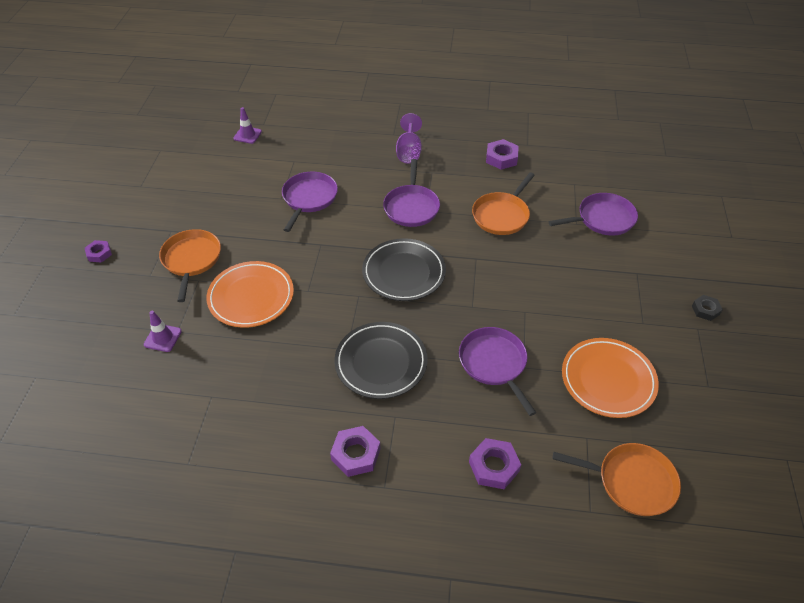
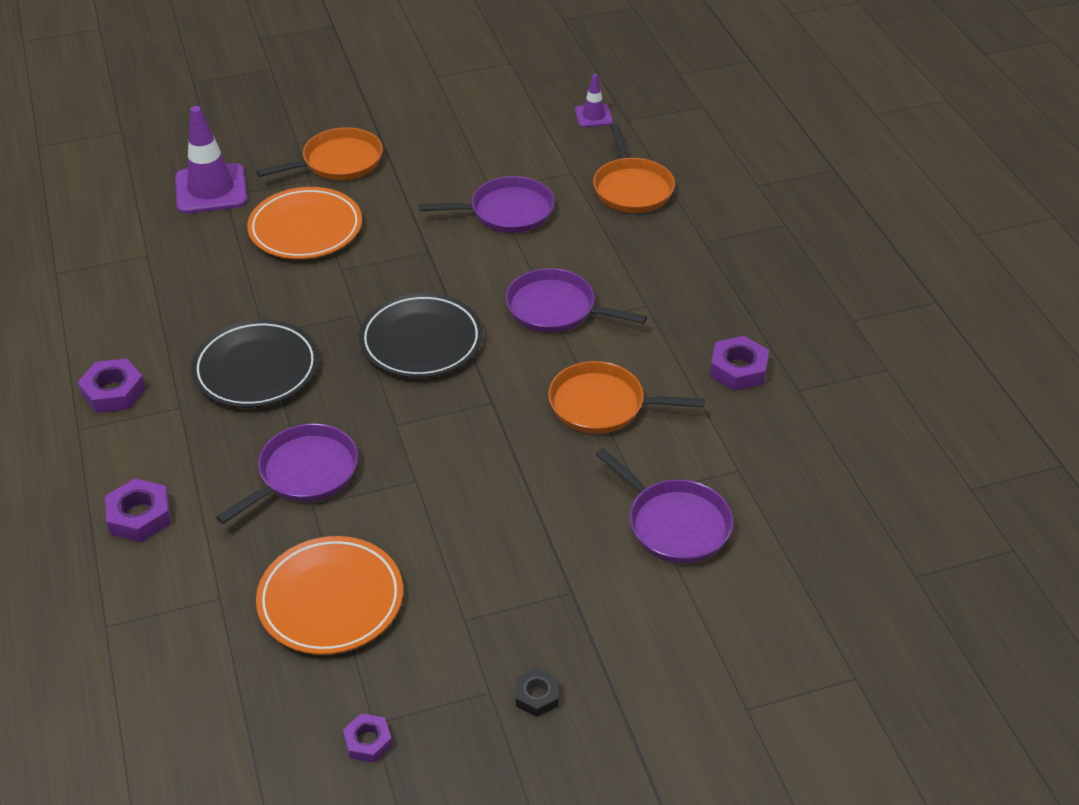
camera: 65 degrees right, 5 degrees down
(99, 253) = (309, 95): purple nut -> purple nut (368, 741)
(163, 338) = (211, 189): purple traffic cone -> purple traffic cone, size x1.89
(409, 152) = (675, 269): purple goblet -> none
(411, 207) = (555, 308): purple pan -> purple pan turned 45 degrees clockwise
(632, 481) = (166, 660): orange pan -> orange pan (632, 188)

